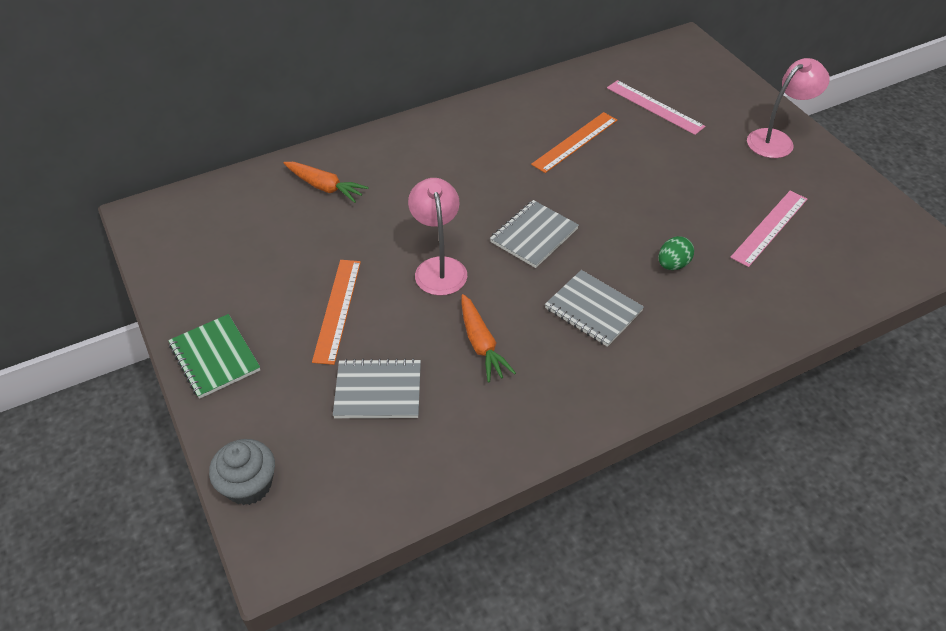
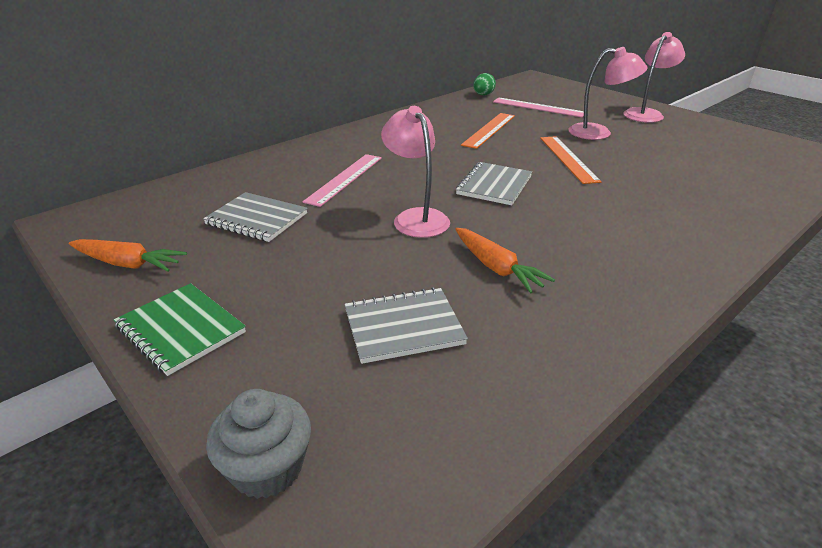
camera: 15 degrees left, 15 degrees down
(325, 187) = (271, 179): orange carrot -> orange carrot (128, 264)
(337, 310) = (321, 264): orange ruler -> orange ruler (568, 158)
(593, 310) = (588, 226): grey notebook -> grey notebook (256, 219)
(673, 264) = (633, 188): green egg -> green egg (483, 95)
(696, 167) = (599, 133): none -> pink lamp
(769, 227) = (689, 157): pink ruler -> pink ruler (344, 179)

